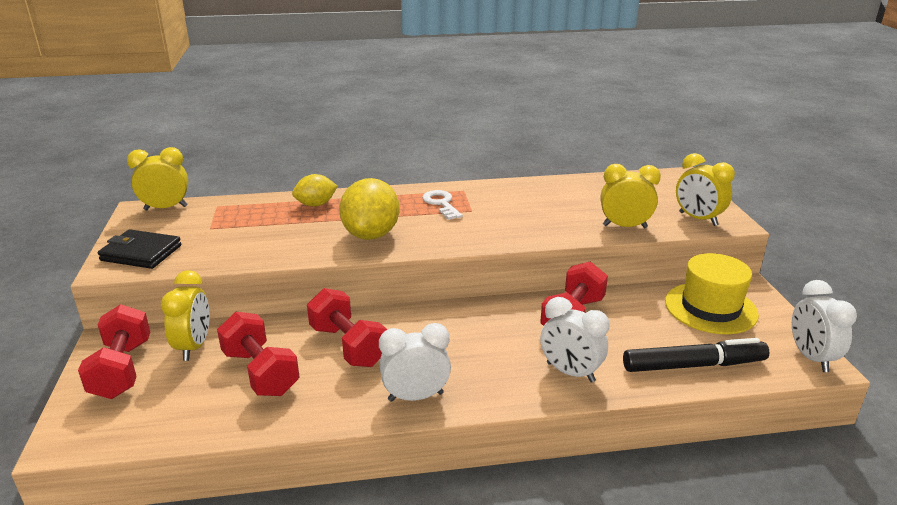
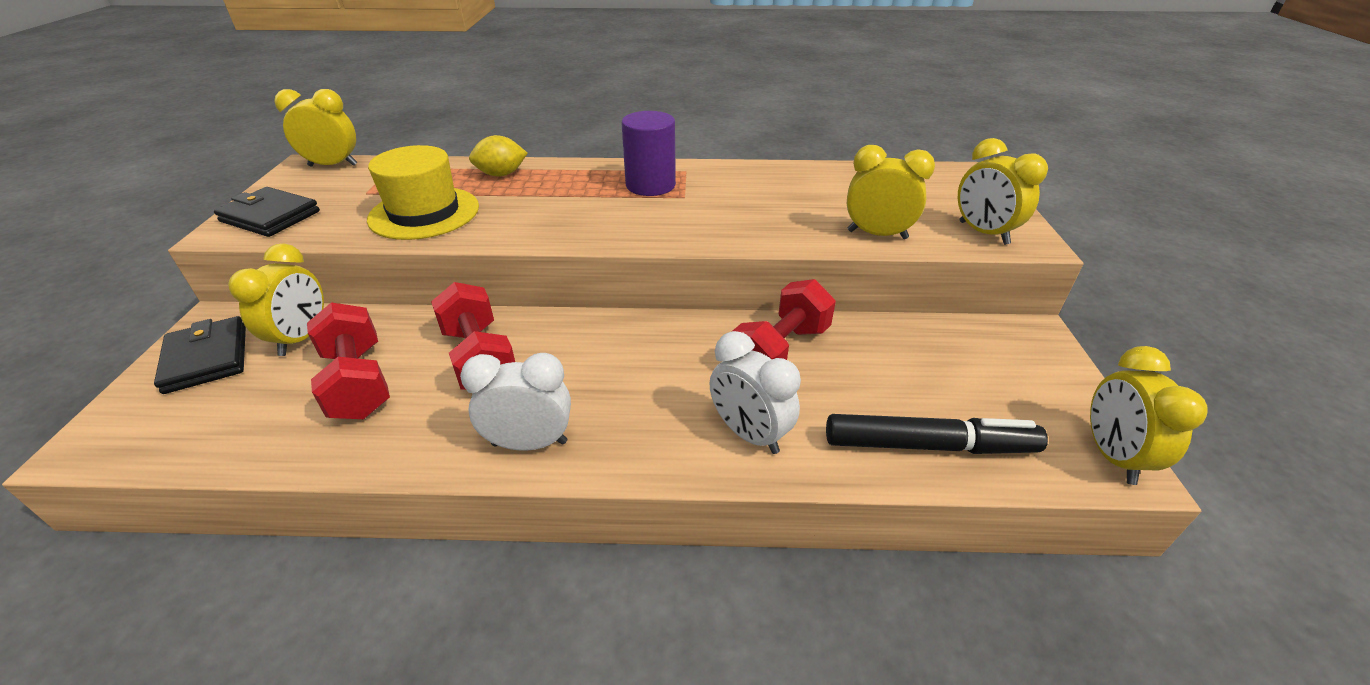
camera: 10 degrees right, 10 degrees up
(122, 369) = (206, 358): red dumbbell -> black wallet
(371, 234) = (546, 217): yellow lemon -> none
(441, 204) = (650, 185): white key -> purple cylinder
(710, 308) = (975, 359): yellow hat -> yellow hat (424, 213)
(811, 357) = (1111, 456): white clock -> yellow clock

